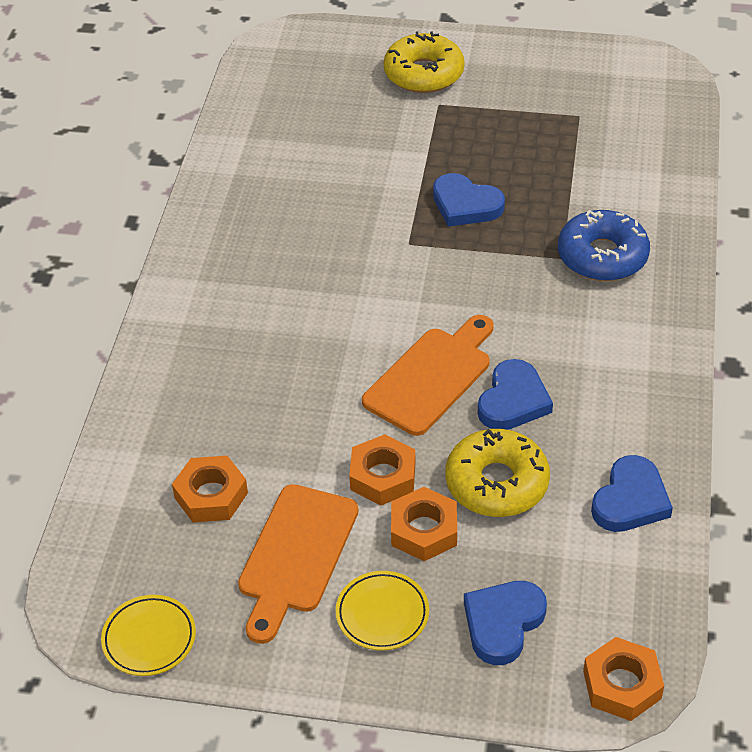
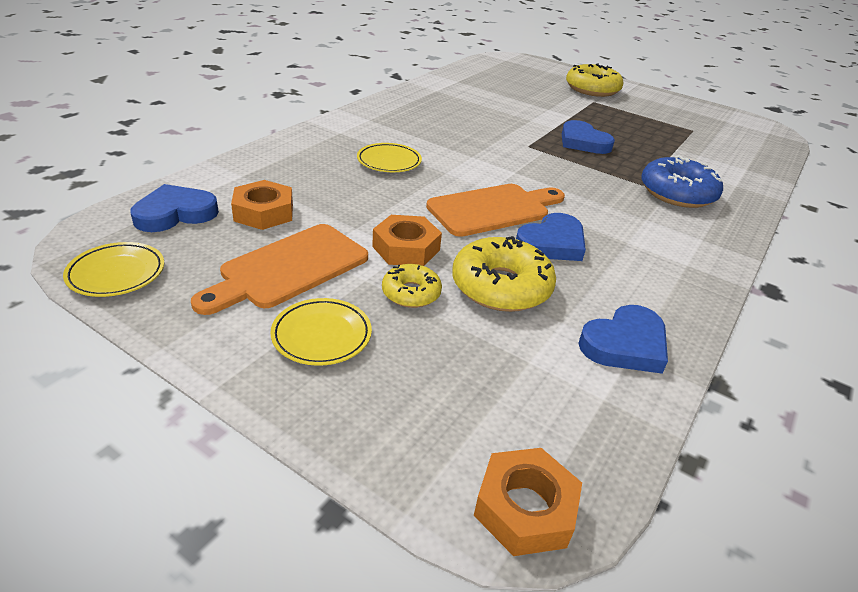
camera: 20 degrees right, 10 degrees down
(276, 350) = (389, 161): none -> yellow plate
(424, 530) = (411, 293): orange nut -> yellow donut
(503, 623) = (430, 390): blue heart -> blue heart (175, 213)

